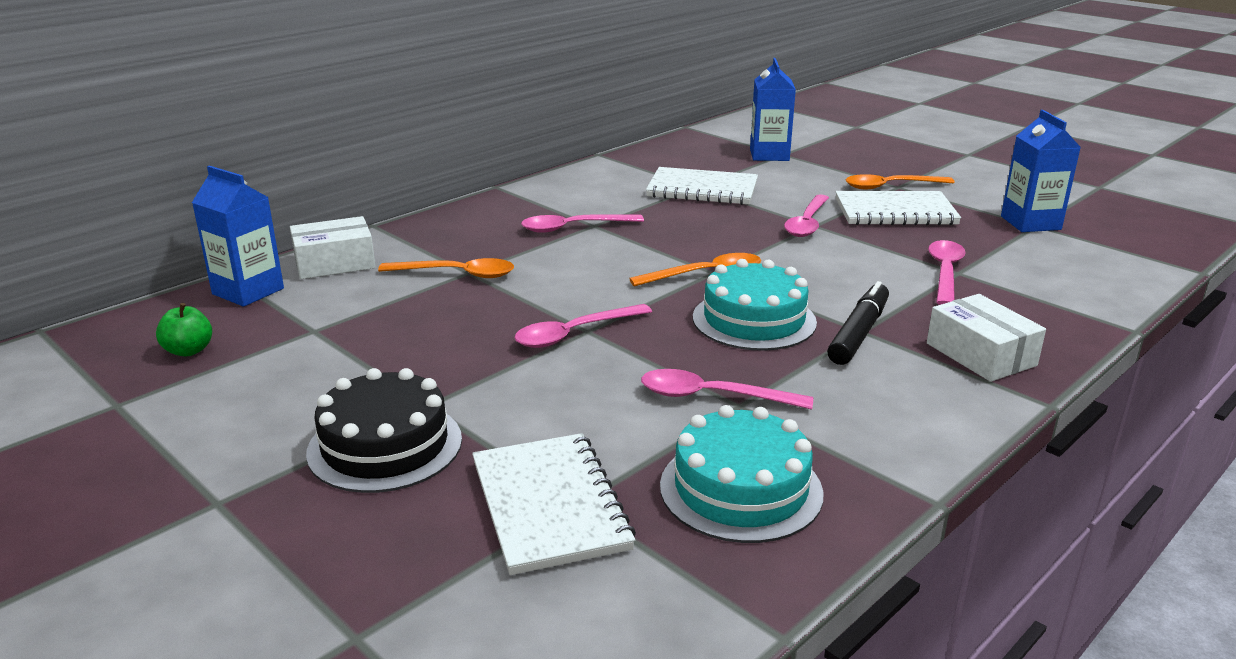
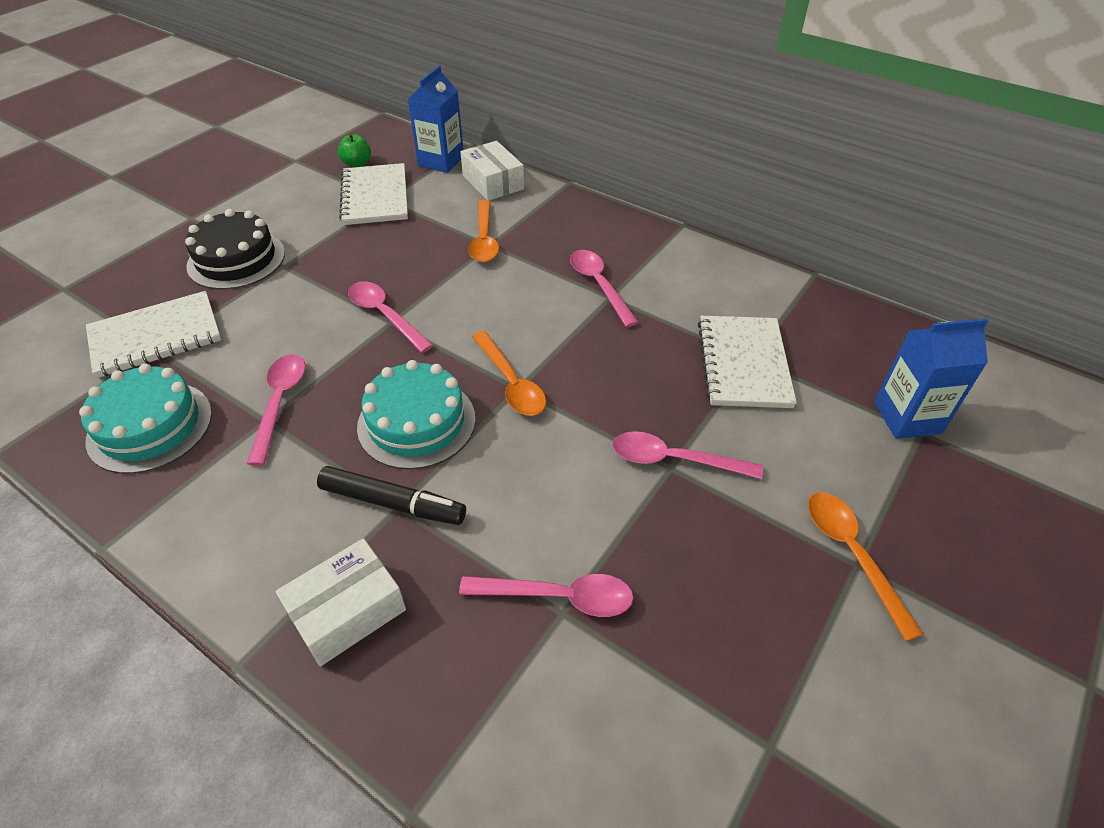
camera: 80 degrees right, 20 degrees up
(895, 212) = (749, 554): white notebook -> white notebook (375, 197)
(1030, 223) = (777, 740): blue carton -> none

